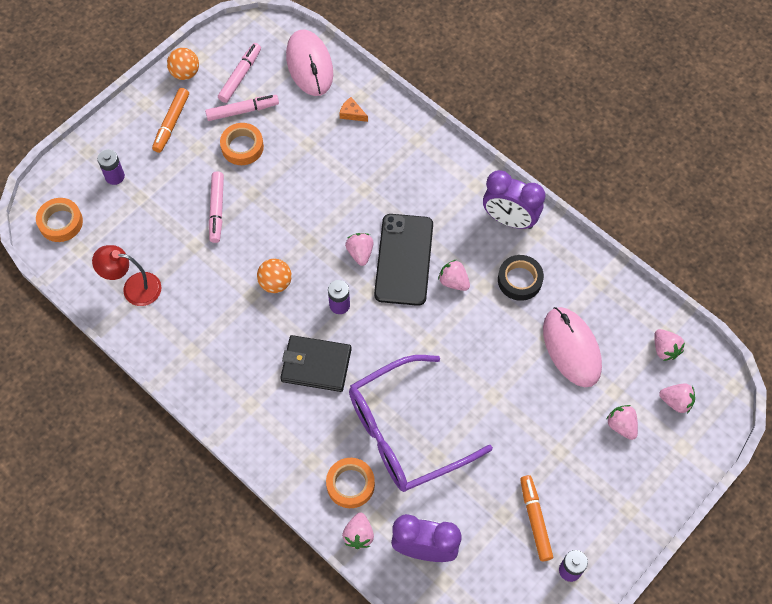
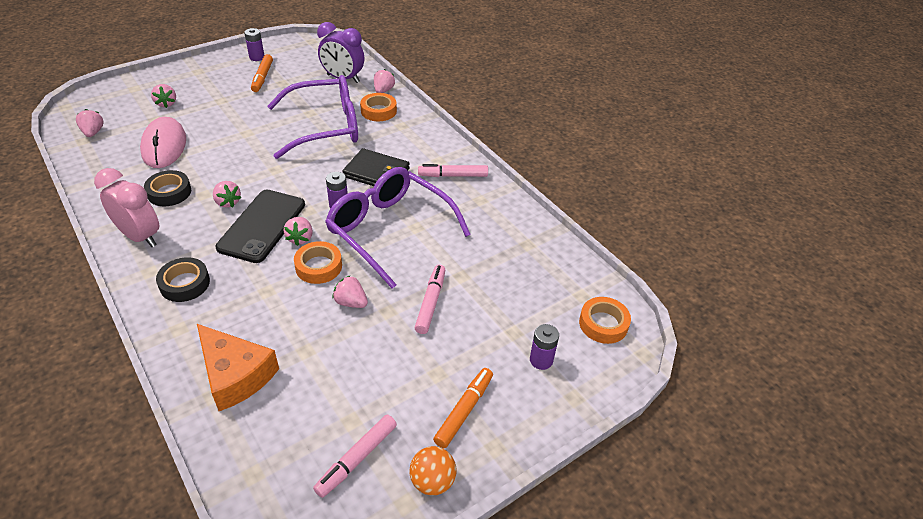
camera: 170 degrees left, 20 degrees down
(134, 288) = (527, 252): red lamp -> none
(242, 111) = (369, 408): pink marker -> pink marker (453, 175)
(242, 147) = (383, 363): orange tape -> orange tape (318, 266)
(275, 283) = (390, 231): orange ball -> purple glasses
(309, 65) = (256, 455): pink mouse -> none
(352, 113) = (235, 375): orange cheese -> orange cheese, size x2.43
(437, 180) = (185, 284): none -> black tape
(509, 220) = (140, 236): purple clock -> pink clock
(676, 402) = (115, 107): pink strawberry -> pink strawberry (351, 302)

